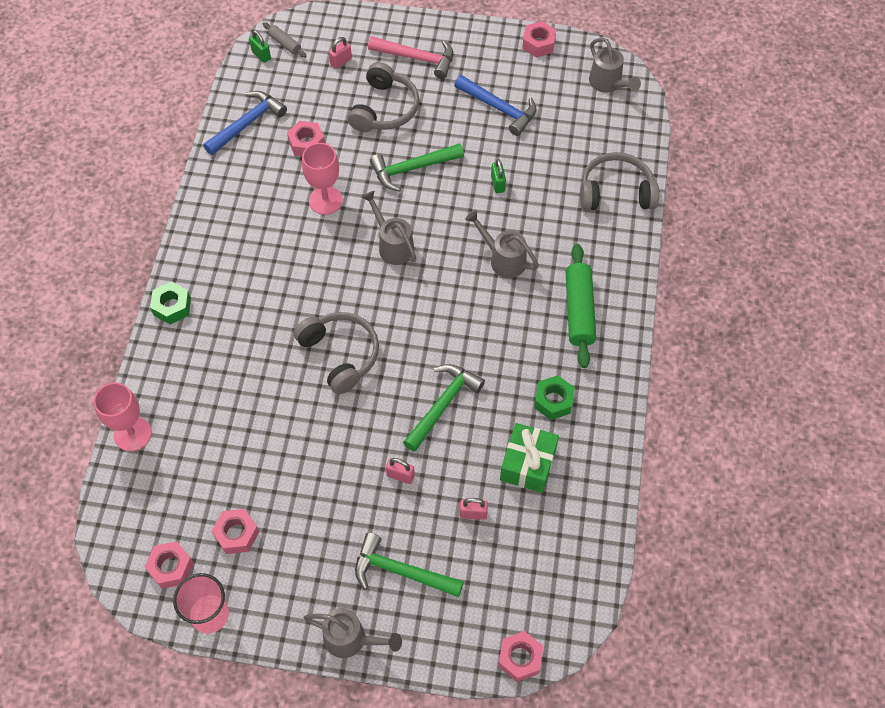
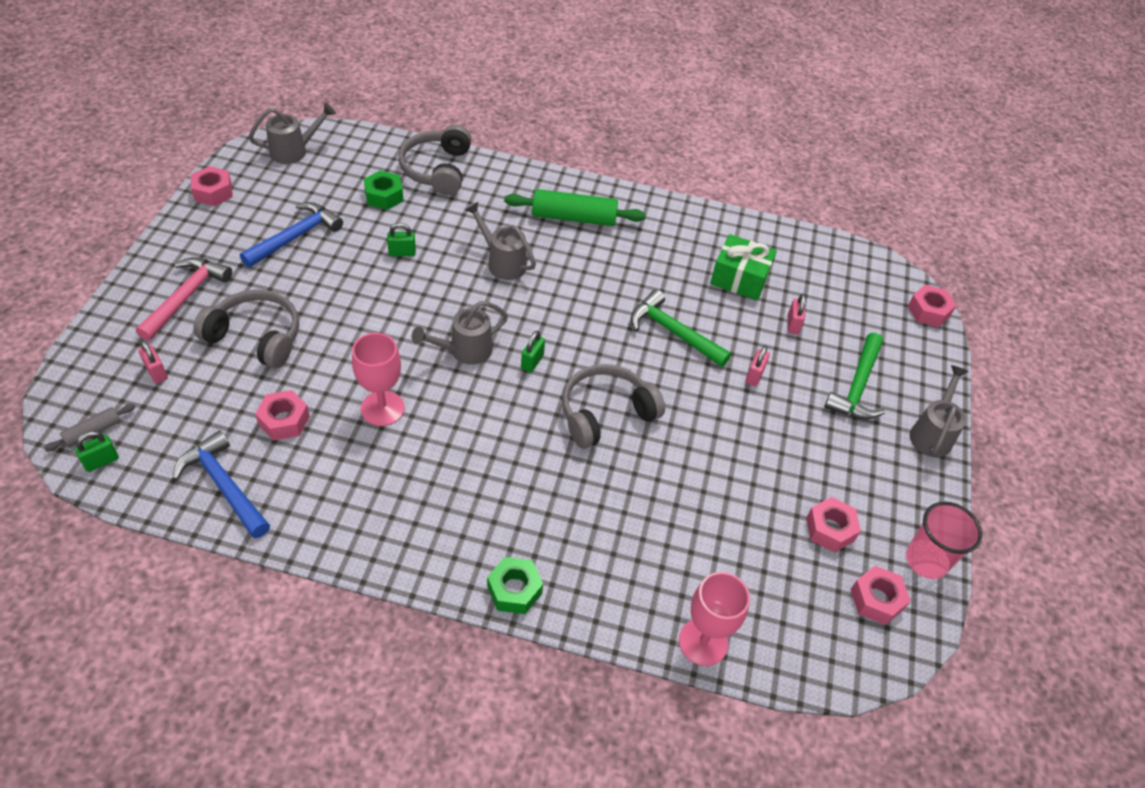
camera: 90 degrees left, 10 degrees down
(388, 295) = (532, 362): none -> green padlock
(412, 169) = (358, 322): green hammer -> none
(503, 259) = (502, 262): grey watering can -> grey watering can turned 90 degrees clockwise
(553, 401) = (673, 251): green nut -> green nut (384, 196)

